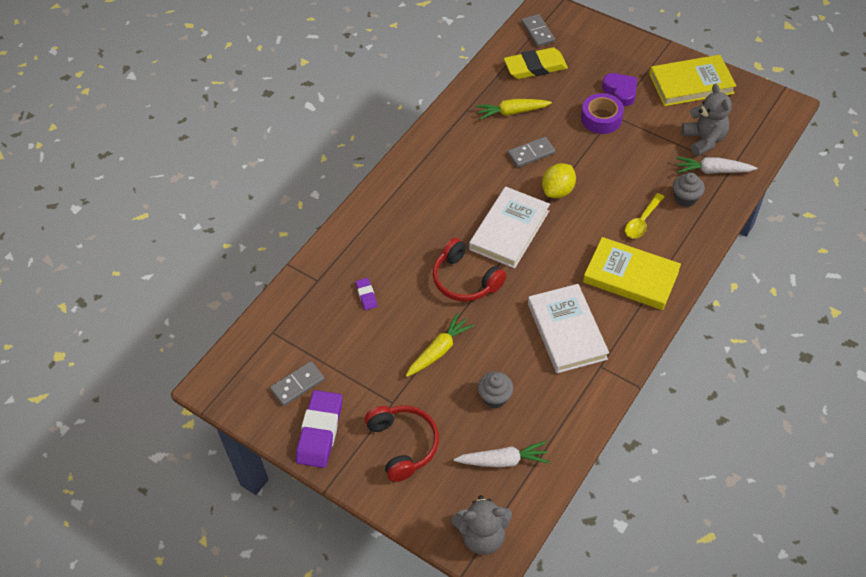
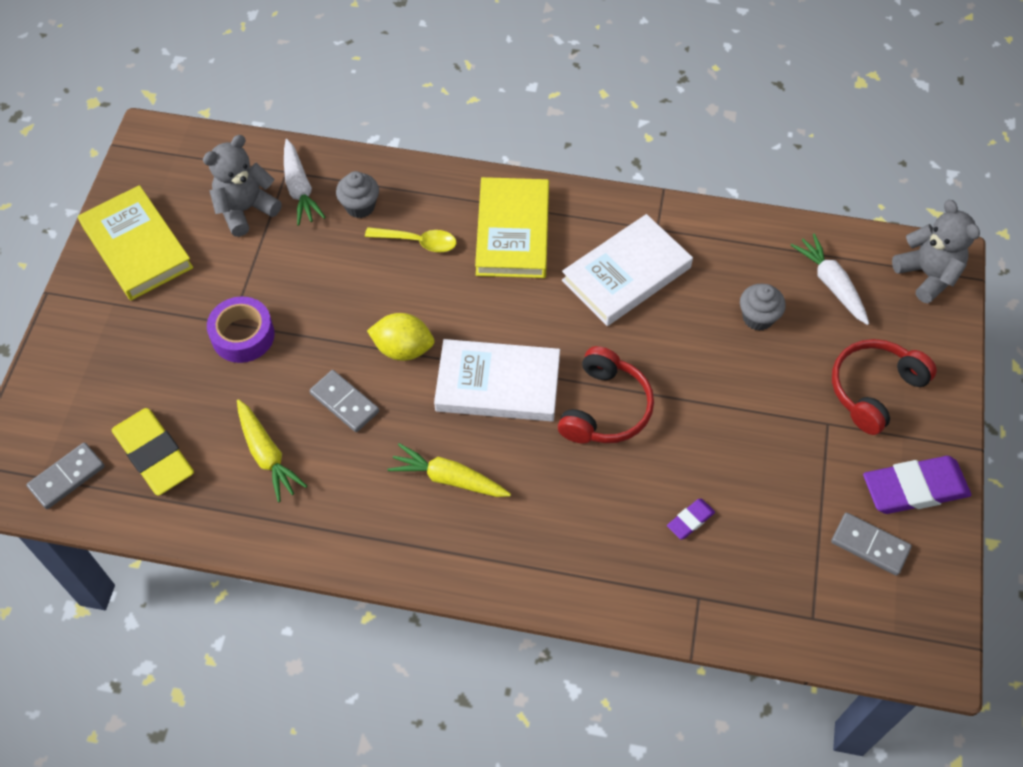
camera: 115 degrees left, 5 degrees up
(439, 350) = (727, 399): yellow carrot -> yellow carrot (449, 478)
(620, 91) = (177, 327): purple heart -> none

